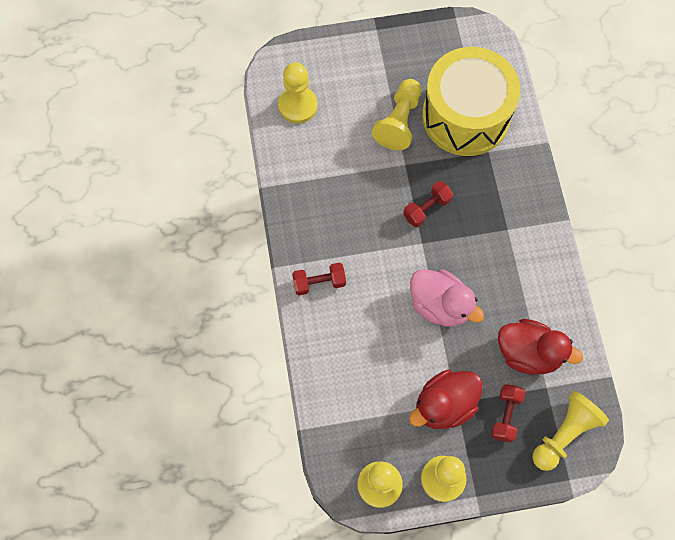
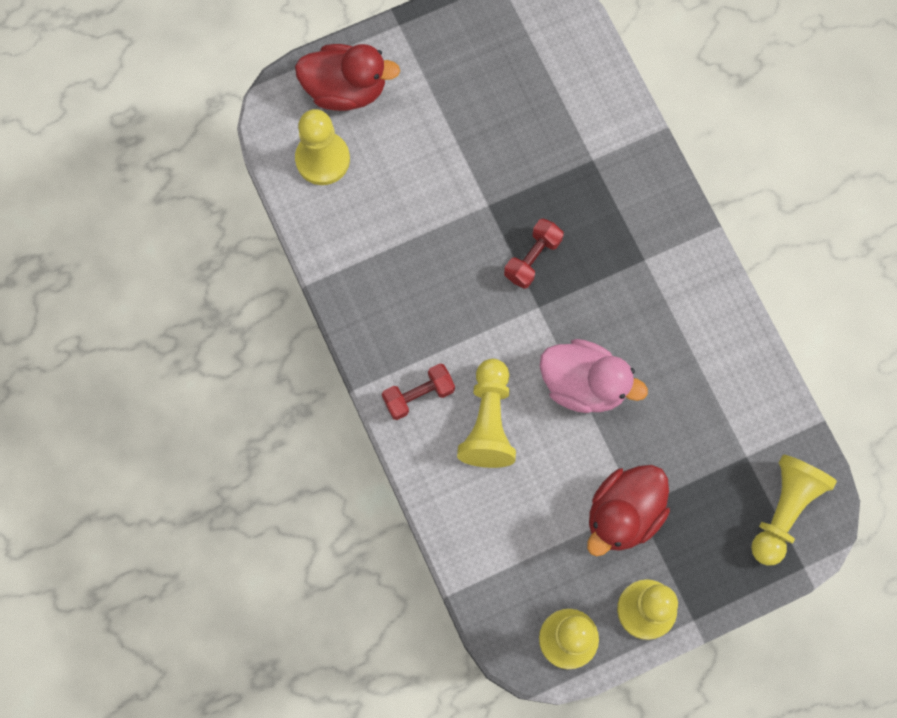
camera: 15 degrees left, 5 degrees up
(399, 121) = (464, 148): yellow pawn -> yellow pawn (488, 421)
(466, 116) = (550, 118): yellow drum -> none
(506, 415) = (704, 506): red dumbbell -> none
(529, 353) = (713, 418): red duck -> red duck (346, 89)

